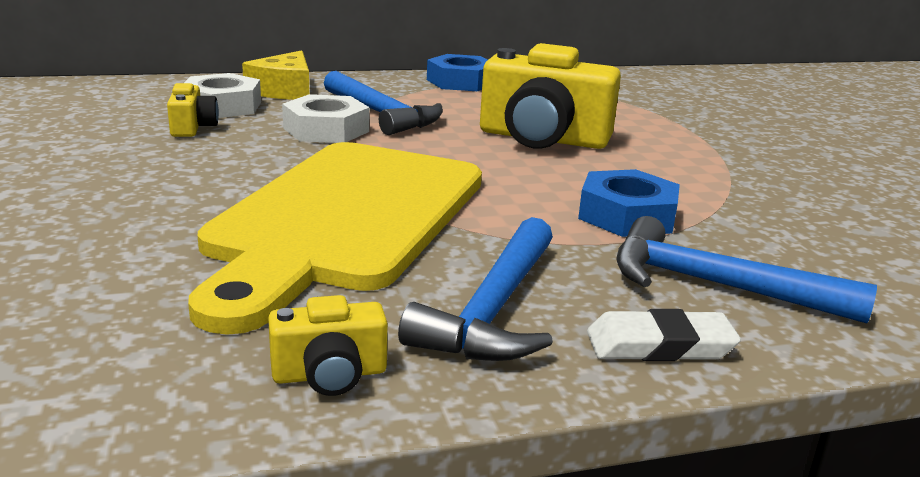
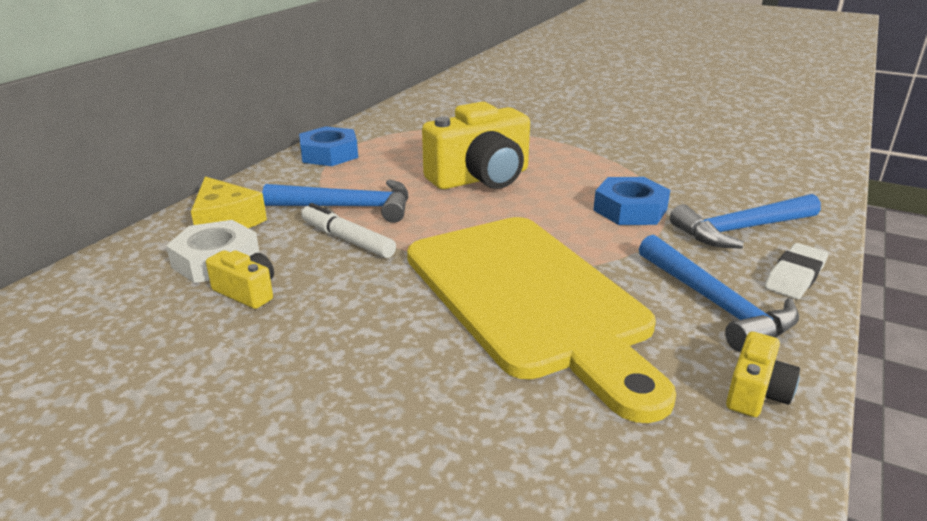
camera: 45 degrees left, 5 degrees up
(326, 130) = (347, 240): white nut -> white marker

